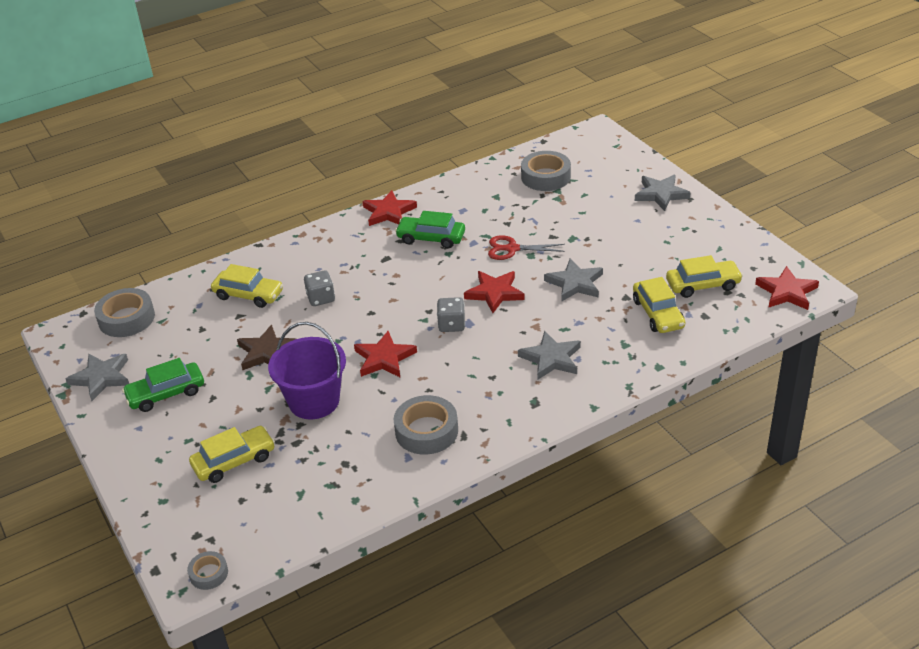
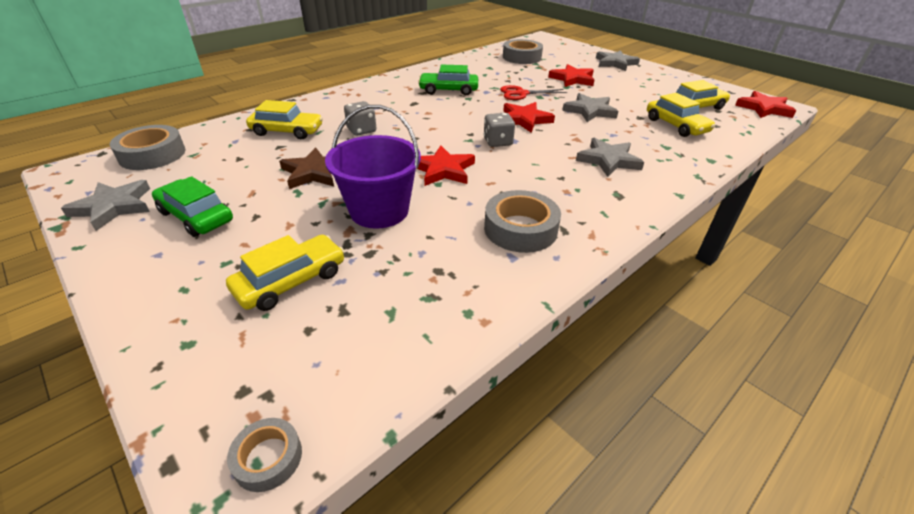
camera: 15 degrees left, 0 degrees up
(166, 393) = (196, 216): green car -> green car turned 75 degrees clockwise
(388, 212) = (405, 78): red star -> red star (572, 79)

